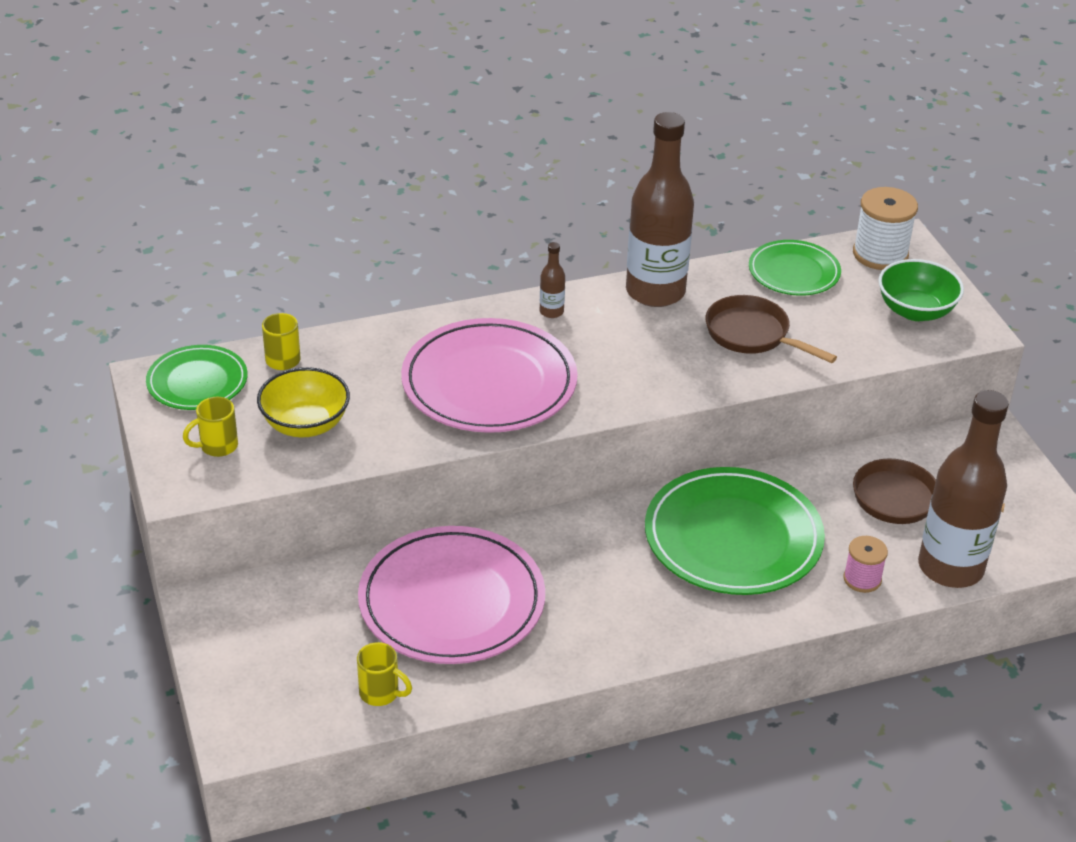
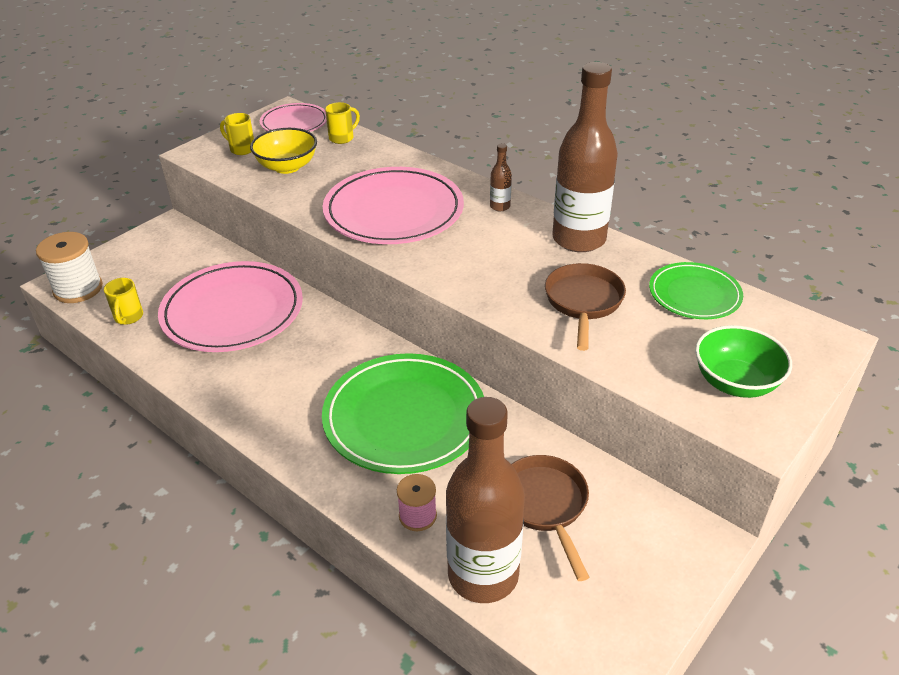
camera: 60 degrees right, 0 degrees up
(197, 382) = (294, 123): green plate -> pink plate
(880, 254) = (788, 332): white spool -> white spool (78, 289)

